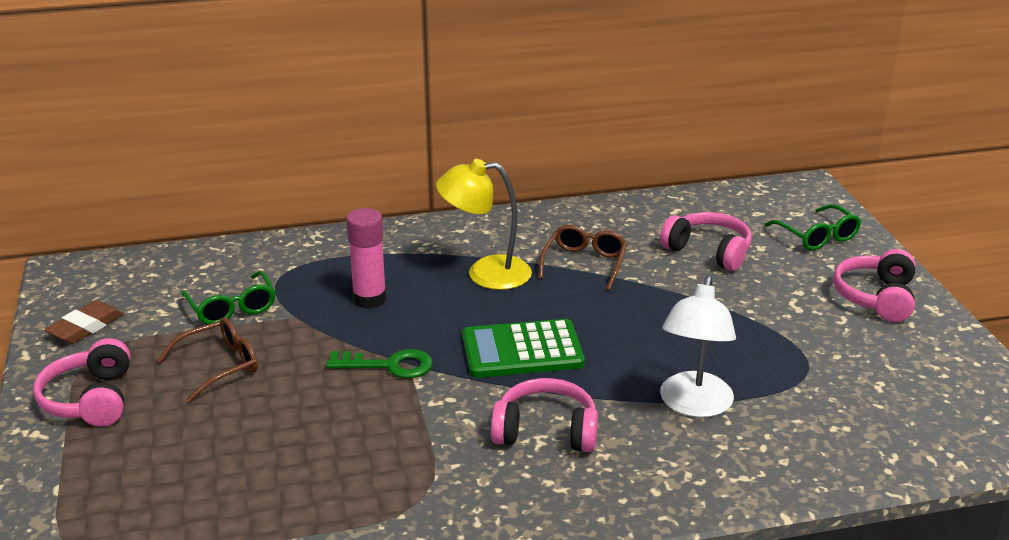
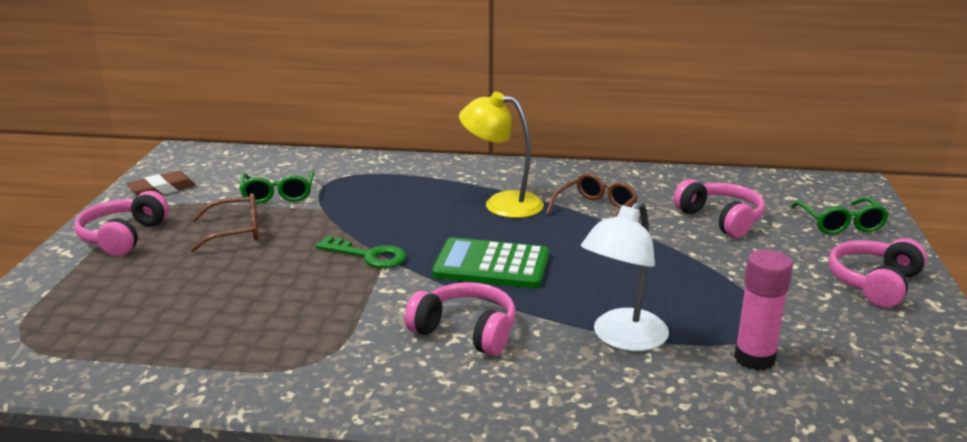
camera: 20 degrees right, 5 degrees down
(369, 299) = (390, 206): pink glue stick -> pink glue stick (754, 358)

